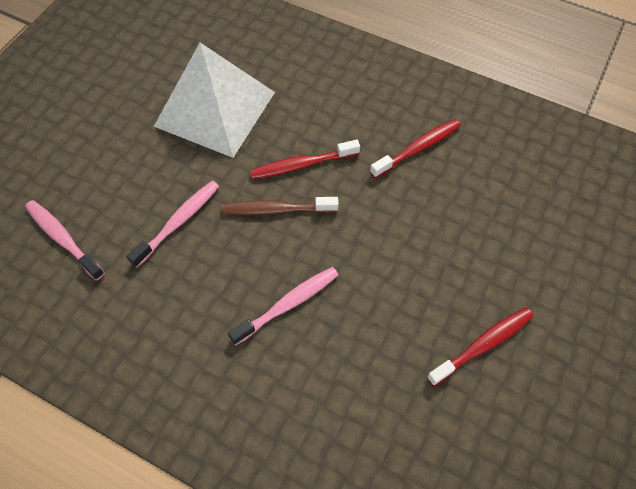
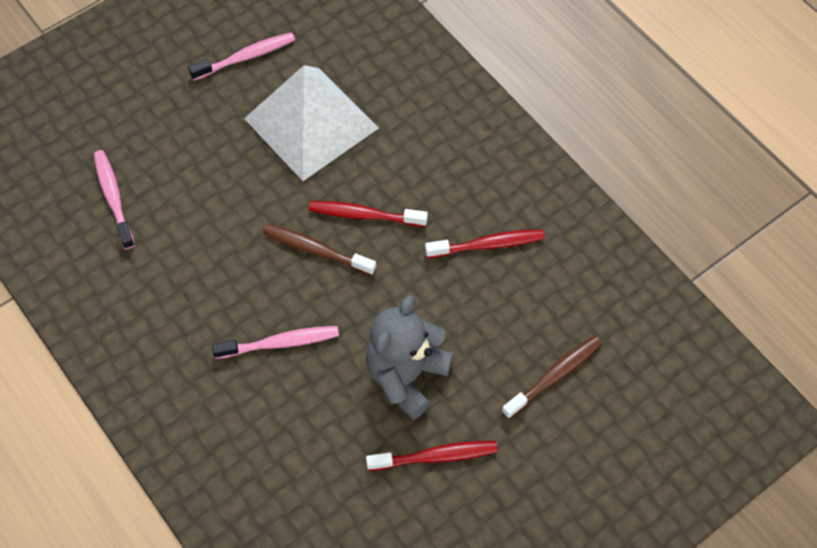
camera: 25 degrees right, 0 degrees up
(179, 222) = (221, 224): pink toothbrush -> pink toothbrush (246, 57)
(415, 284) = (406, 375): none -> grey teddy bear
(536, 231) = (554, 376): none -> brown toothbrush

